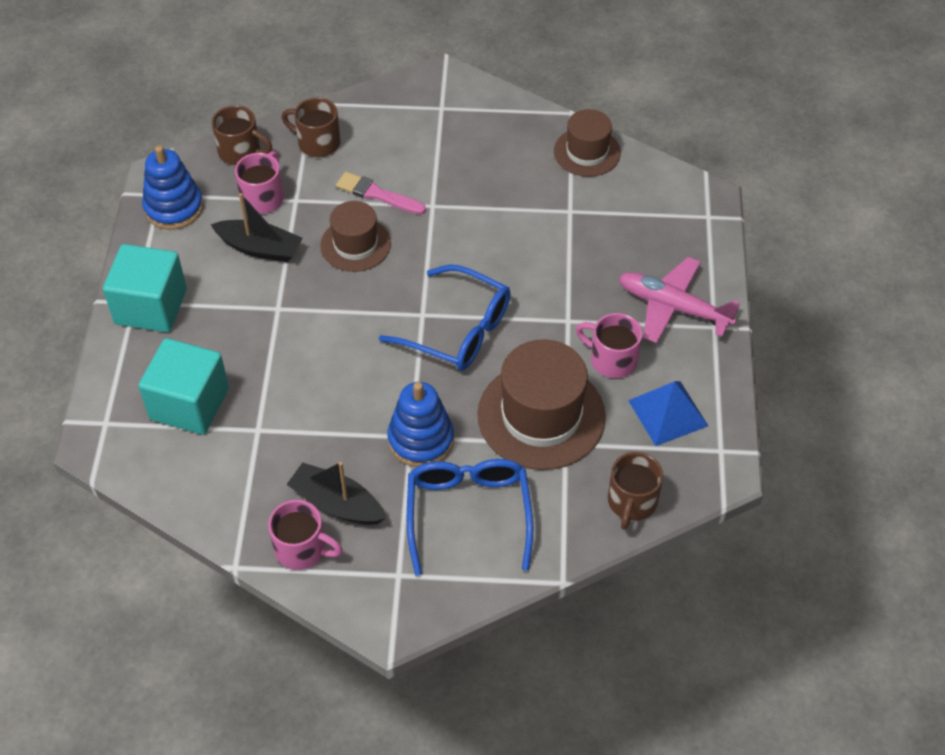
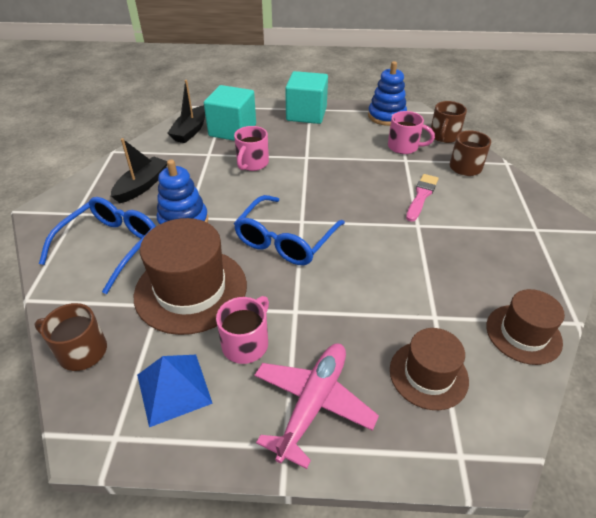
camera: 90 degrees right, 10 degrees down
(260, 248) = (358, 148): black boat -> black boat (190, 131)
(302, 549) = (113, 174): pink mug -> pink mug (252, 163)
(355, 244) = (368, 187): brown hat -> brown hat (428, 374)
(468, 513) = (111, 246): blue glasses -> blue glasses turned 60 degrees counterclockwise

